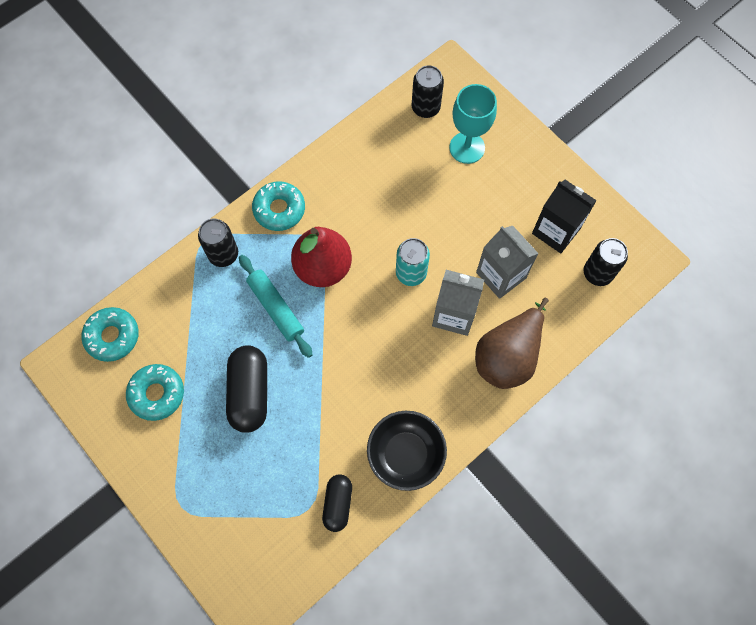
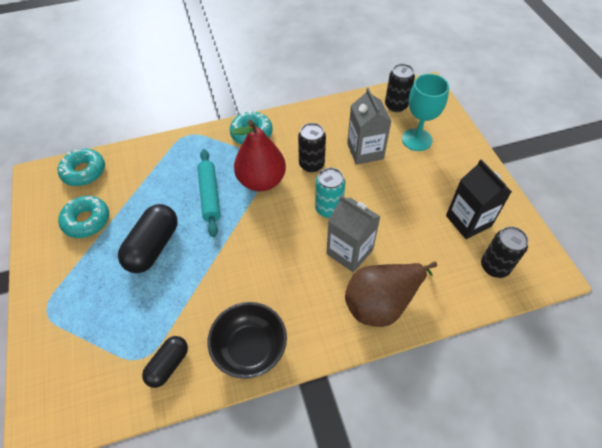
camera: 25 degrees right, 15 degrees down
(223, 254) = (194, 148): black can -> black can (311, 164)
(501, 275) = (404, 237): grey carton -> grey carton (365, 151)

